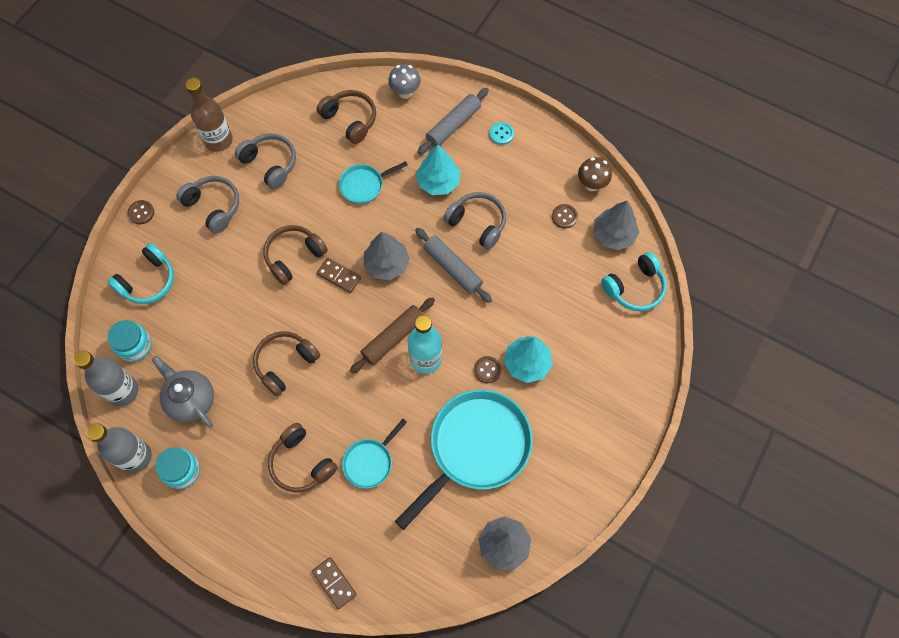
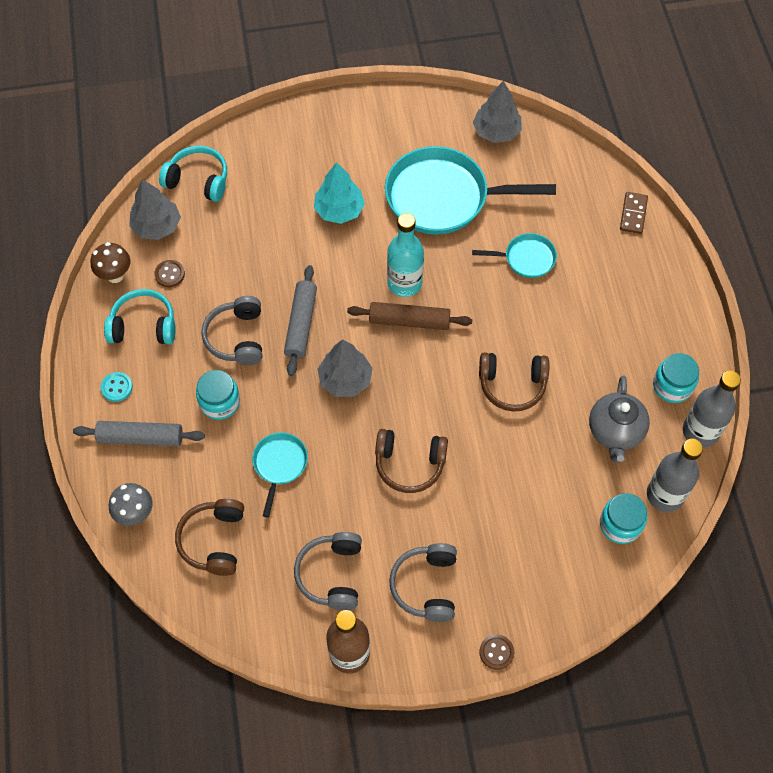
camera: 130 degrees left, 5 degrees down
(148, 281) = (554, 573): turquoise headphones -> turquoise headphones (143, 326)
(301, 463) = (576, 305): brown headphones -> none
(339, 276) = (393, 409): brown domino -> none
(364, 185) = (279, 465): turquoise pan -> turquoise pan turned 105 degrees counterclockwise
(438, 182) = (220, 402): turquoise tree -> turquoise jar
(487, 370) = (371, 233): brown button -> none

